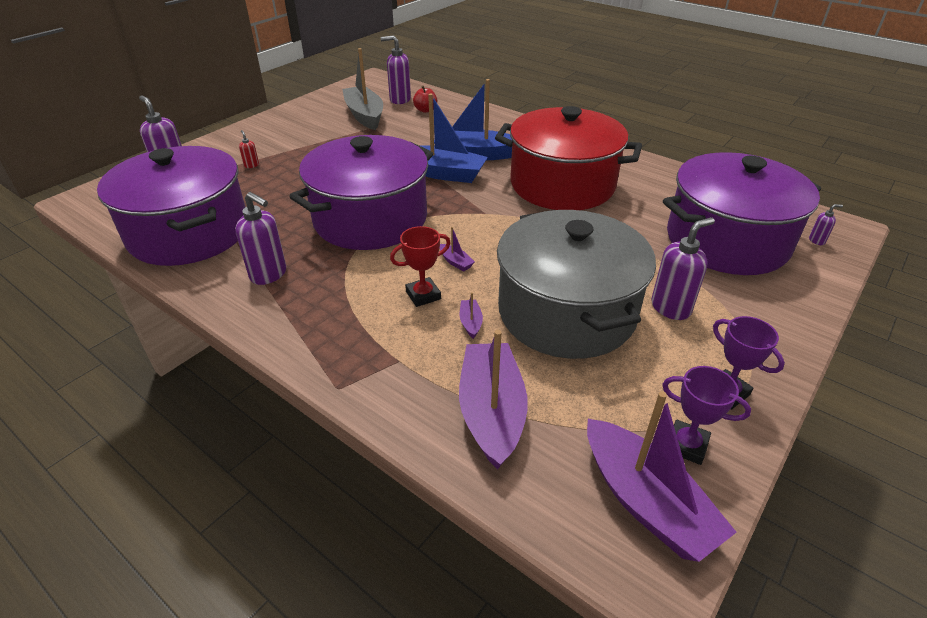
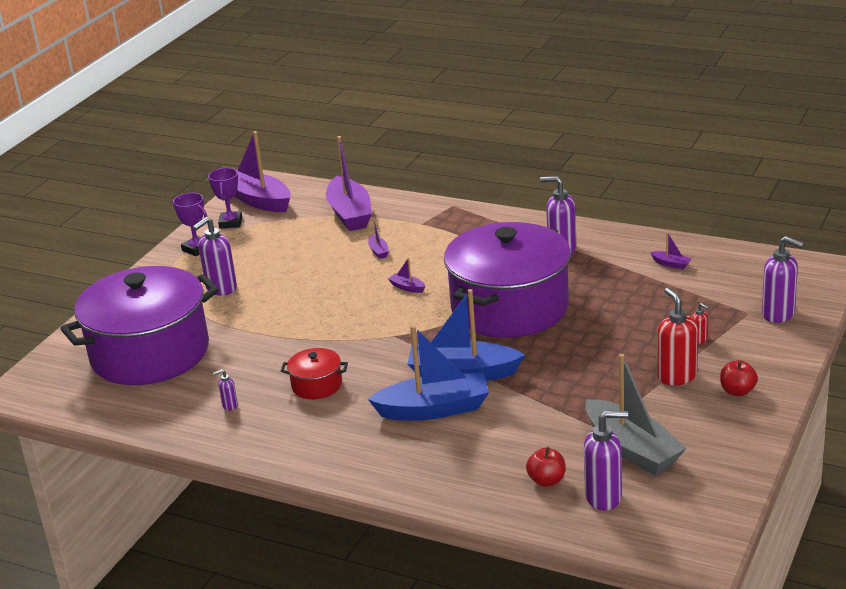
camera: 170 degrees right, 10 degrees down
(189, 233) = (671, 264): purple pot -> purple boat
(269, 132) = (737, 391): none -> red apple
(296, 146) = (676, 376): none -> red soap dispenser
(423, 295) = (423, 260): red trophy -> none
(562, 185) = (316, 385): red pot -> red pot, size x0.41
(566, 312) = (305, 271): grey pot -> none
(686, 445) = (230, 223): purple trophy -> purple trophy turned 75 degrees clockwise
(817, 240) = (58, 371): purple soap dispenser -> purple soap dispenser (229, 406)

